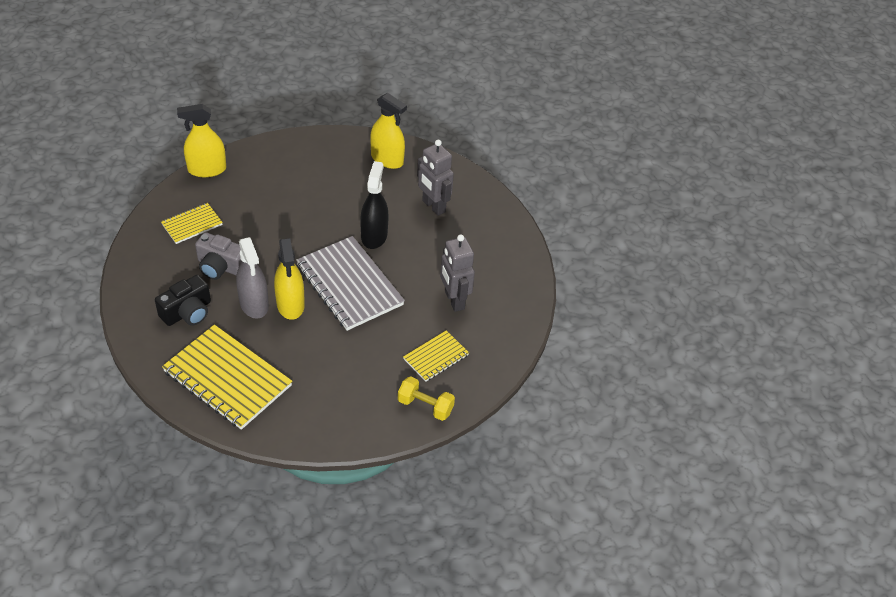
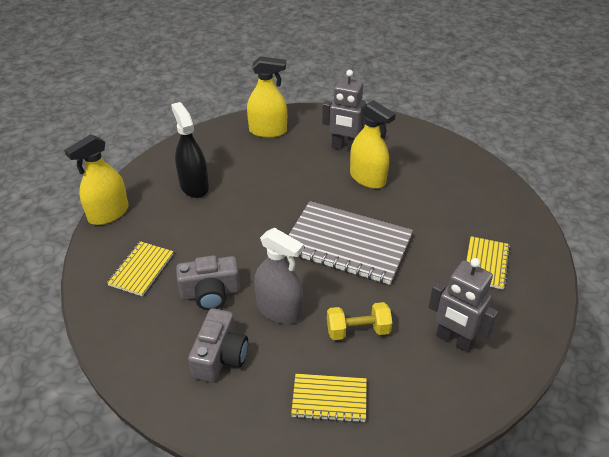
camera: 30 degrees left, 5 degrees down
(187, 312) = (220, 356): black camera -> grey camera
(227, 378) = (329, 399): yellow notebook -> yellow notebook, size x0.52
(290, 305) = (314, 291): yellow spray bottle -> yellow spray bottle (367, 178)
(374, 236) = (323, 194): black spray bottle -> black spray bottle (194, 186)
(425, 406) = (527, 311): yellow dumbbell -> yellow dumbbell (358, 330)
(454, 300) = (445, 210): grey robot -> grey robot (454, 340)

